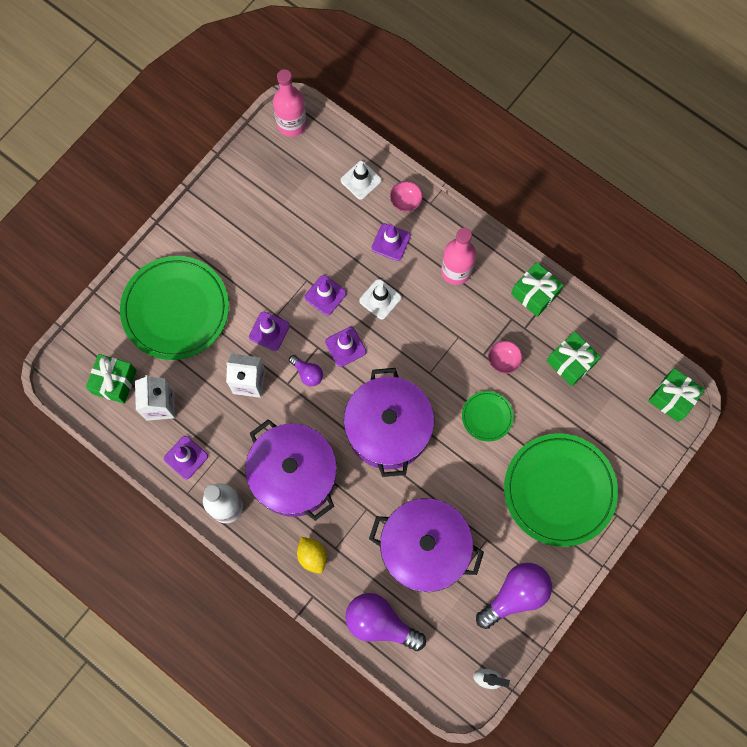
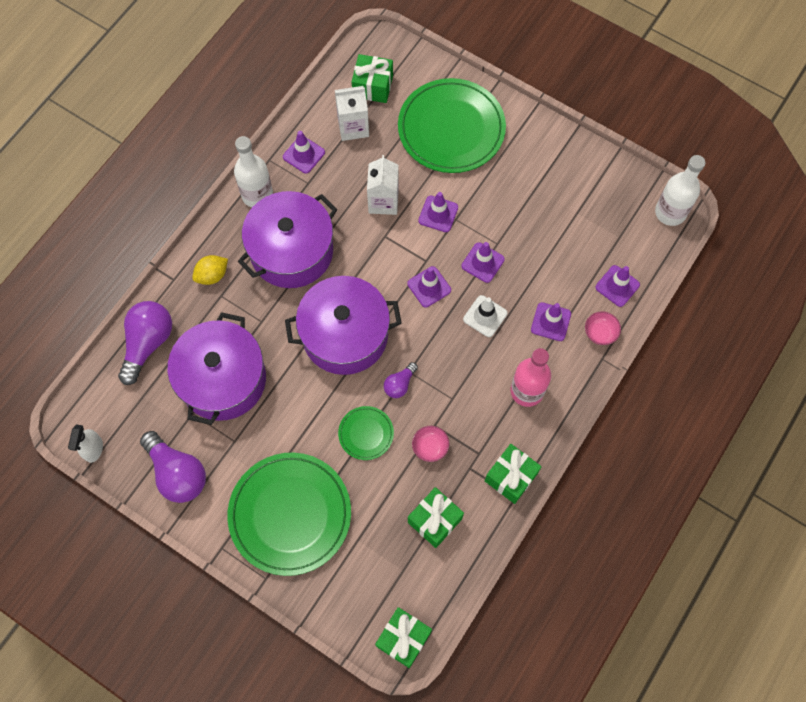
camera: 85 degrees right, 5 degrees down
(291, 124) = (670, 212): pink bottle -> white bottle
(307, 373) = (397, 253): purple light bulb -> purple light bulb (399, 384)
(361, 180) = (617, 286): white traffic cone -> purple traffic cone

